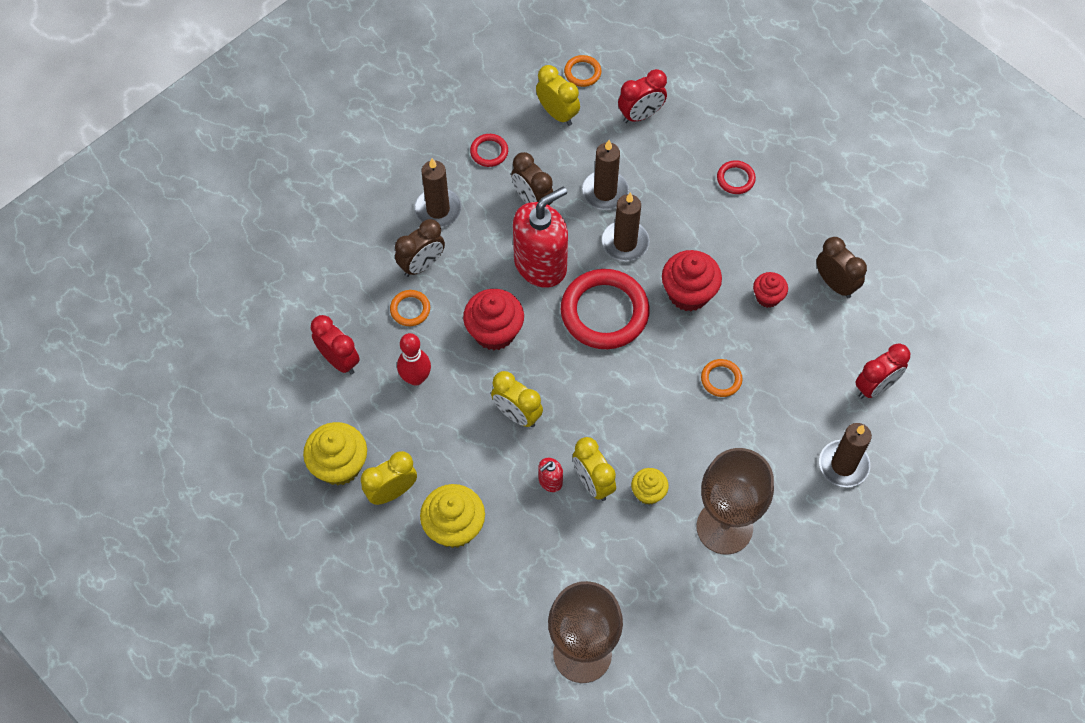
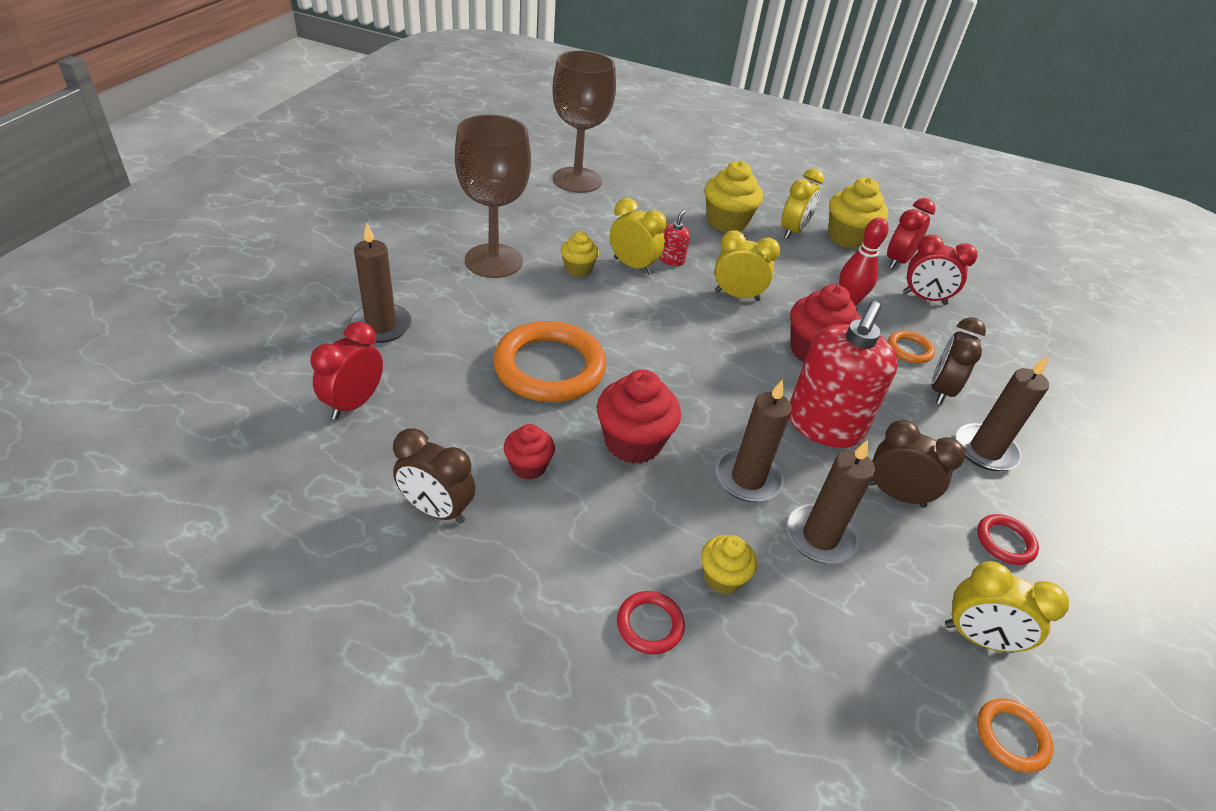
camera: 150 degrees right, 20 degrees down
(604, 312) = (718, 397): red ring -> none
(640, 115) = (862, 687): red clock -> red clock (897, 261)
(680, 189) = (722, 577): none -> yellow cupcake
(721, 379) = (549, 367): orange ring -> orange ring, size x2.19

